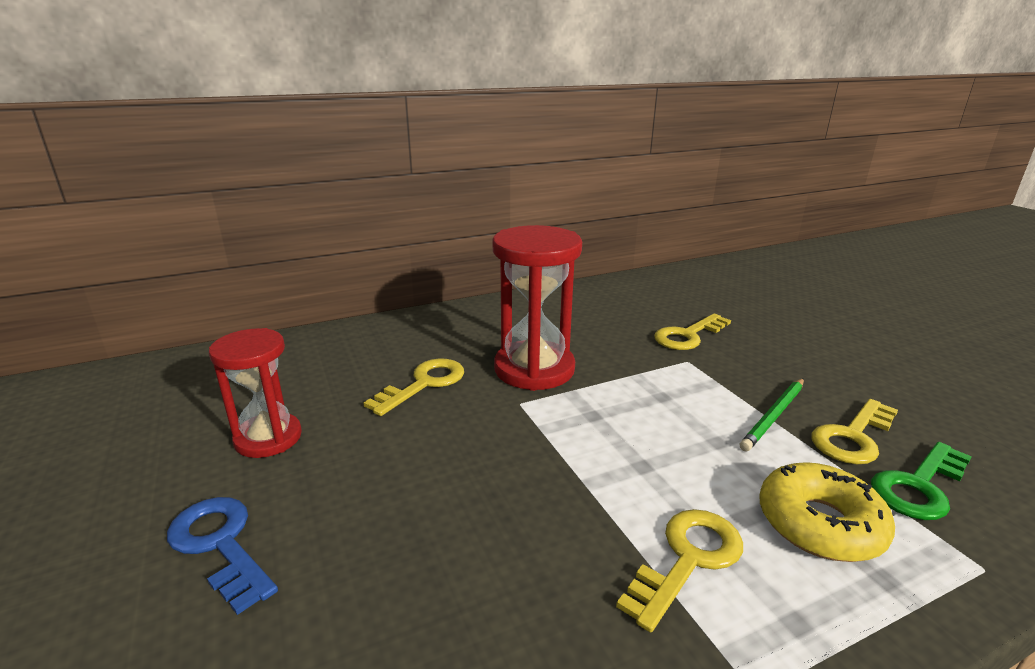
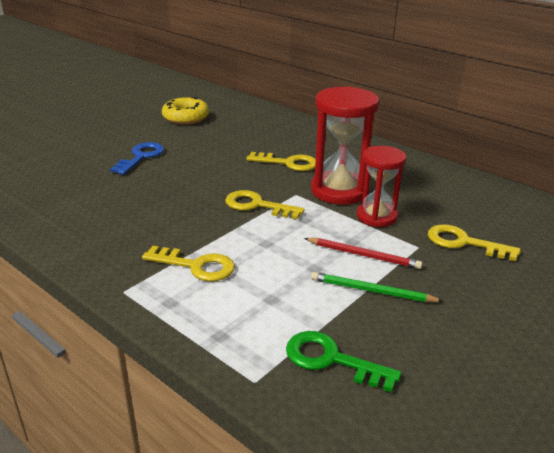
camera: 65 degrees right, 5 degrees up
(268, 438) = (209, 142): red hourglass -> red hourglass (376, 216)
(696, 398) = (363, 255): none -> red pencil
(819, 524) = (255, 311): yellow donut -> yellow donut (186, 118)
(853, 437) = (375, 330): yellow key -> yellow key (257, 205)

